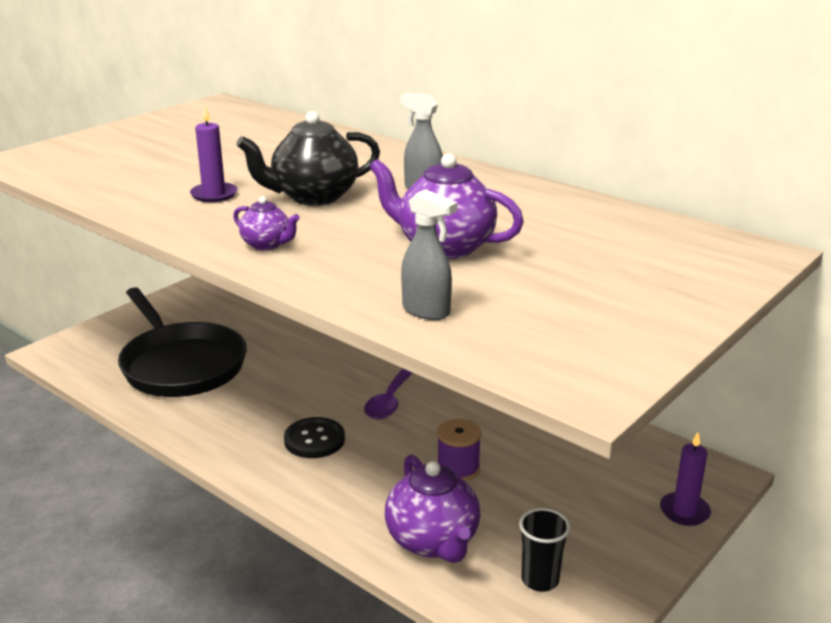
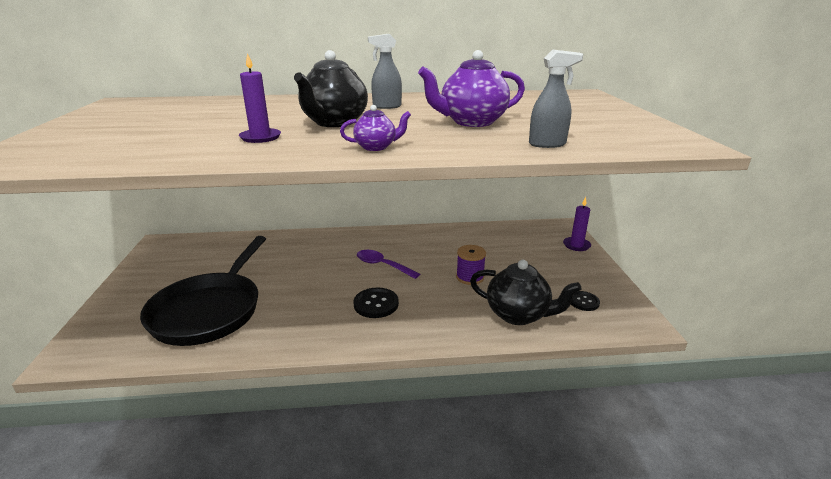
camera: 45 degrees left, 0 degrees up
(181, 364) = (210, 310): black pan -> black pan turned 90 degrees clockwise
(389, 401) = (382, 265): purple spoon -> purple spoon turned 150 degrees clockwise
(433, 541) = (518, 315): purple teapot -> black teapot
(540, 580) = (583, 302): black cup -> black button

